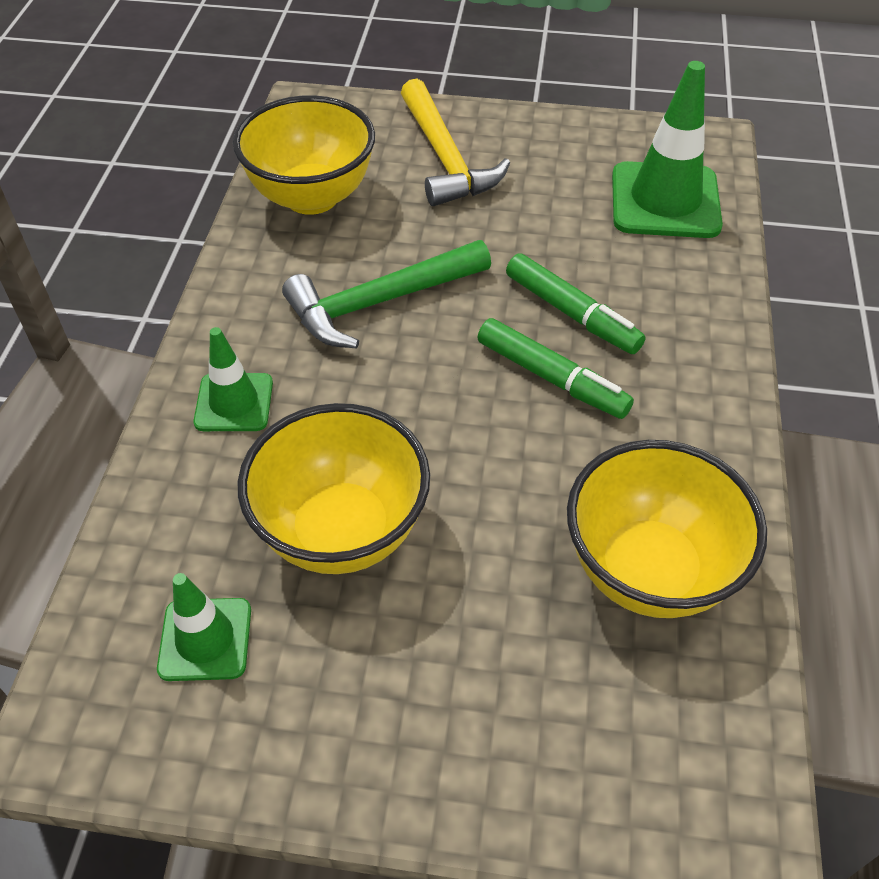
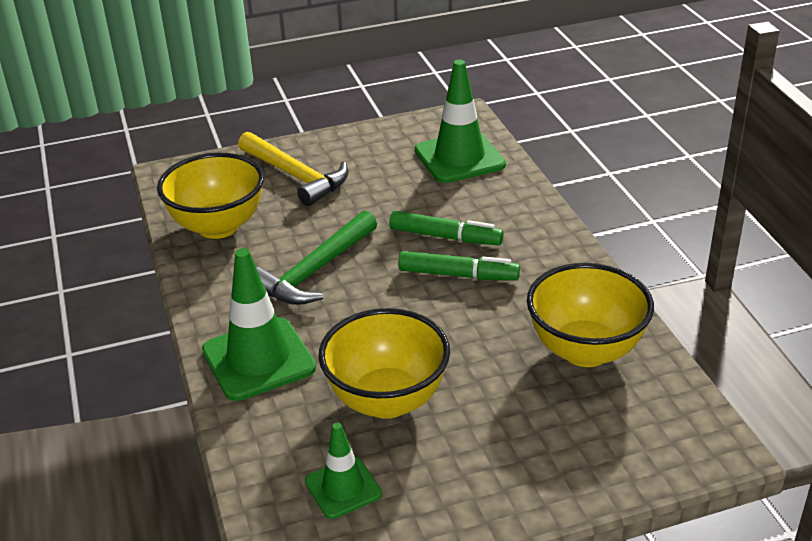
camera: 25 degrees left, 15 degrees down
(234, 402) = (258, 359): green traffic cone -> green traffic cone, size x1.73

